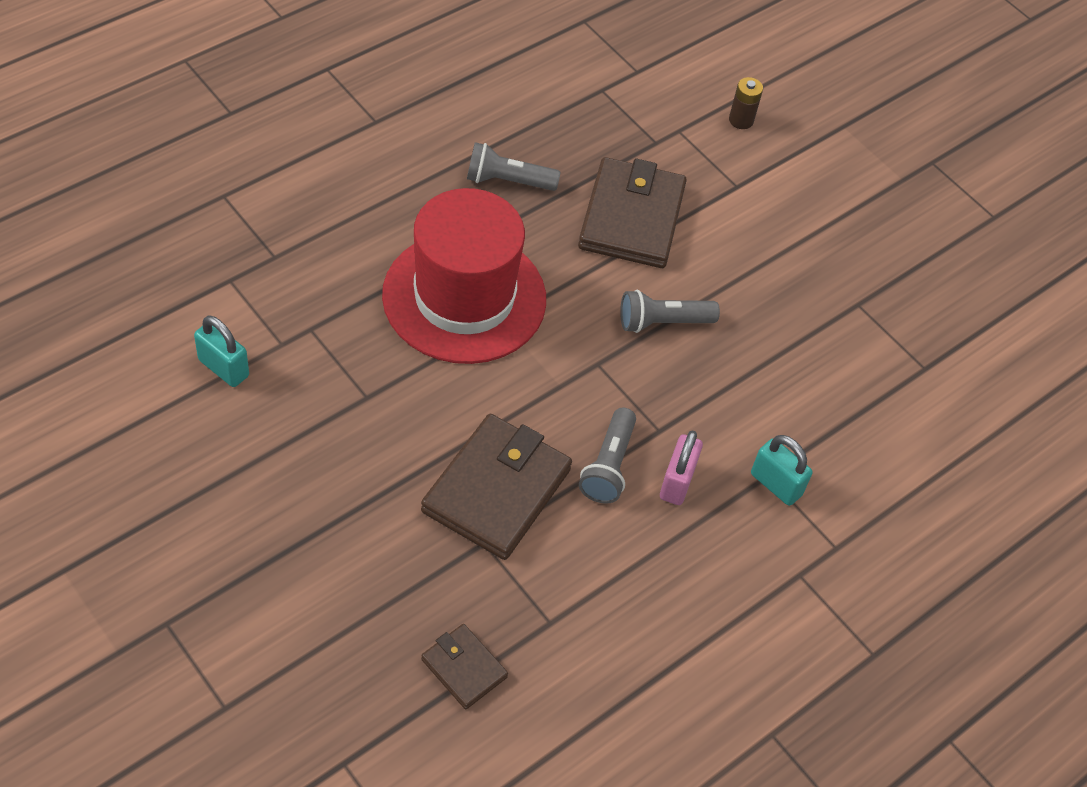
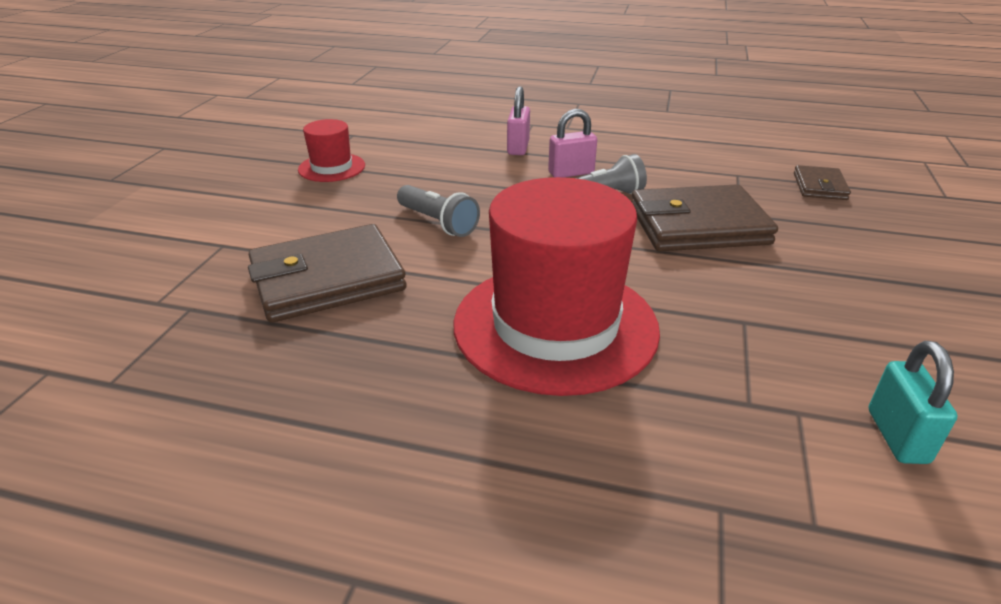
camera: 120 degrees left, 20 degrees down
(507, 181) = (354, 379): grey flashlight -> none
(741, 120) = (109, 274): brown battery -> none
(776, 484) = (518, 148): turquoise padlock -> pink padlock
(842, 311) = (332, 167): none -> red hat

